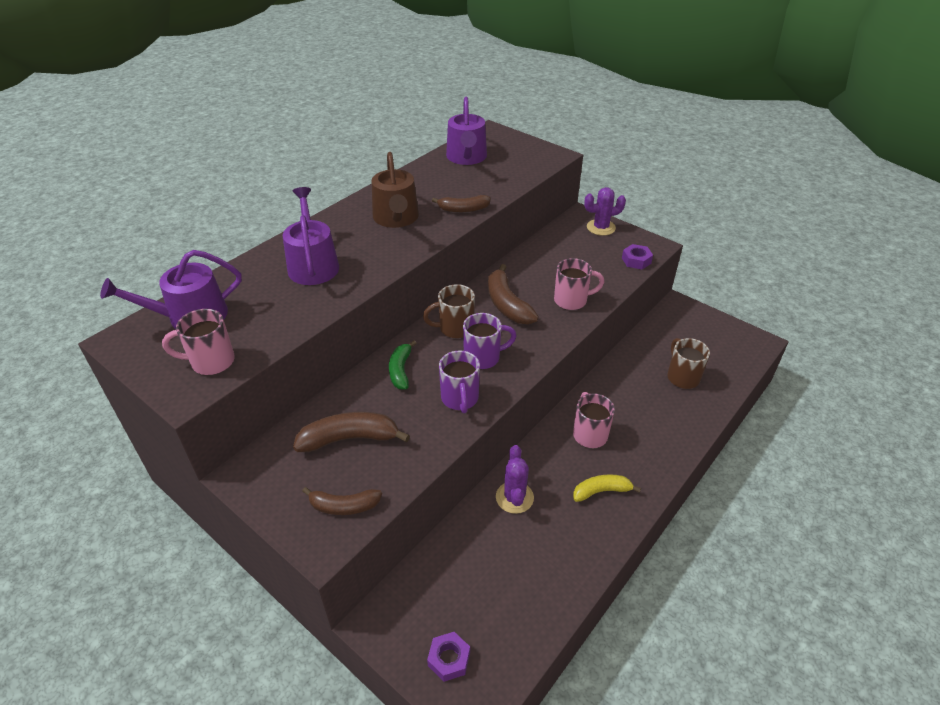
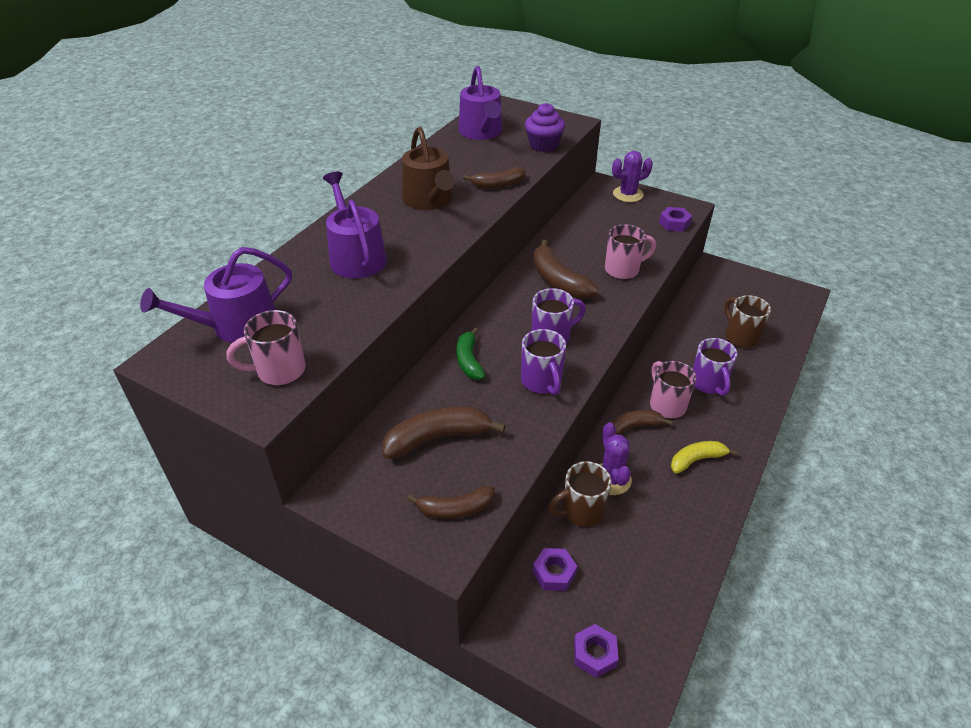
camera: 10 degrees left, 0 degrees up
(435, 577) = (554, 573): none -> purple nut
(455, 328) = (512, 311): brown mug -> brown mug (581, 511)
(519, 175) = (543, 145): none -> purple cupcake
(551, 451) = (633, 427): none -> brown banana
(636, 419) = (708, 384): none -> purple mug

